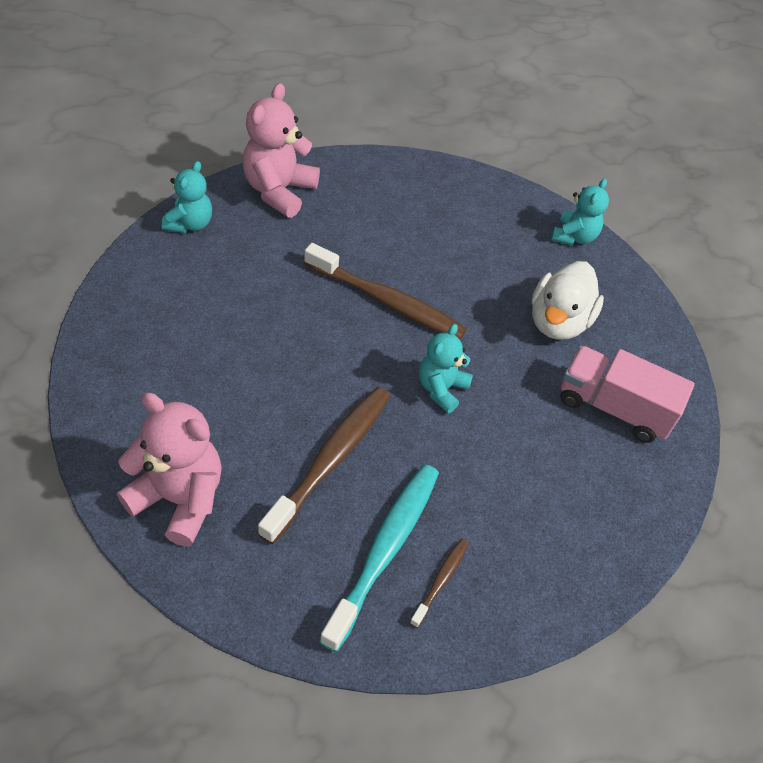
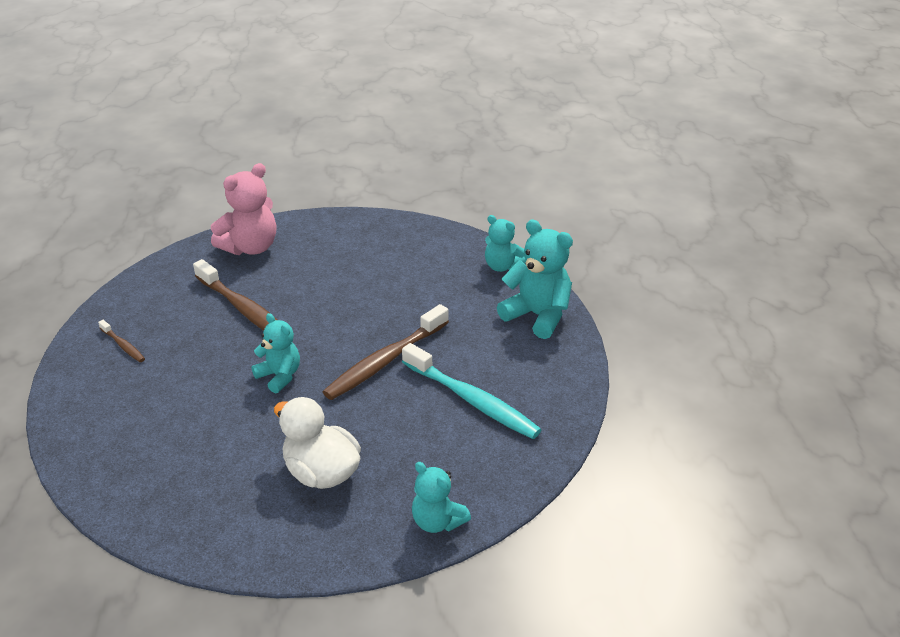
camera: 110 degrees right, 15 degrees down
(279, 191) = (537, 316): pink teddy bear -> turquoise teddy bear
(384, 551) = (161, 324): turquoise toothbrush -> turquoise toothbrush (471, 399)
(613, 408) = (206, 485): pink truck -> none

